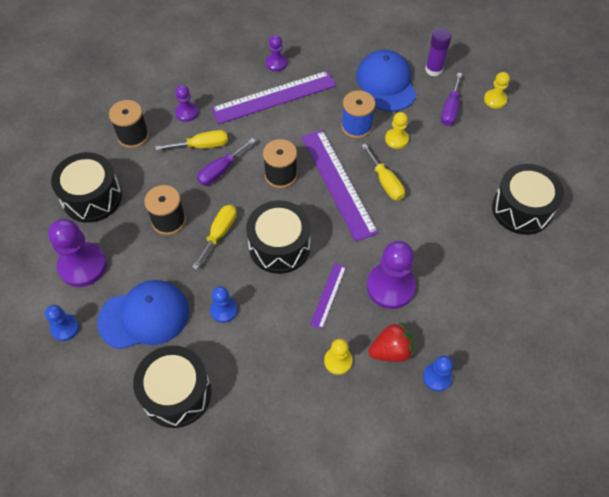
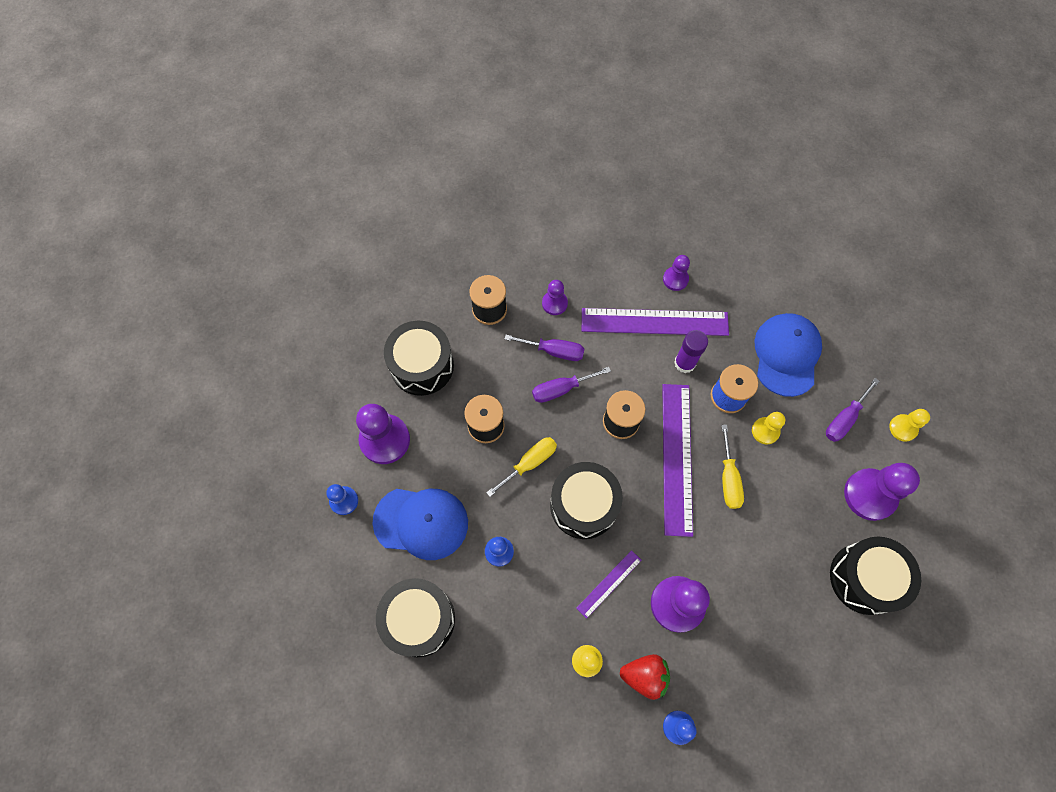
camera: 25 degrees right, 10 degrees up
(202, 146) = (554, 351): yellow screwdriver -> purple screwdriver
(434, 70) = (850, 359): purple glue stick -> purple glue stick (684, 363)
(495, 152) = (870, 495): none -> purple pawn

